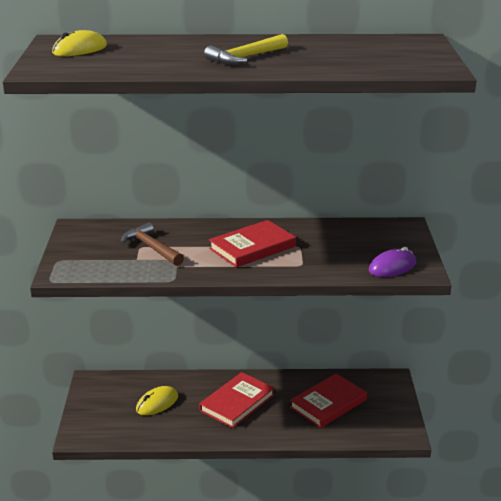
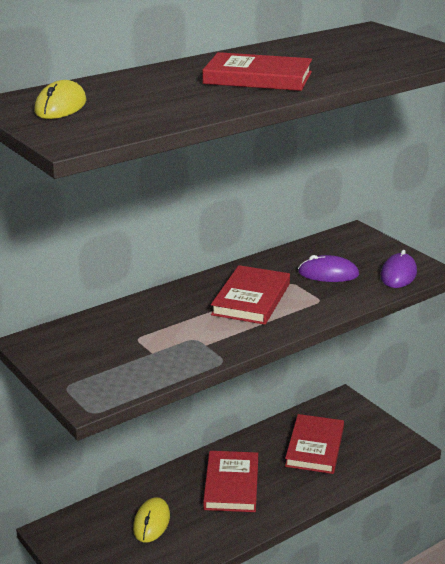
camera: 35 degrees left, 0 degrees up
(151, 248) = (150, 335): brown hammer -> none
(245, 57) = (257, 78): yellow hammer -> red book
(336, 248) = (328, 274): none -> purple mouse

